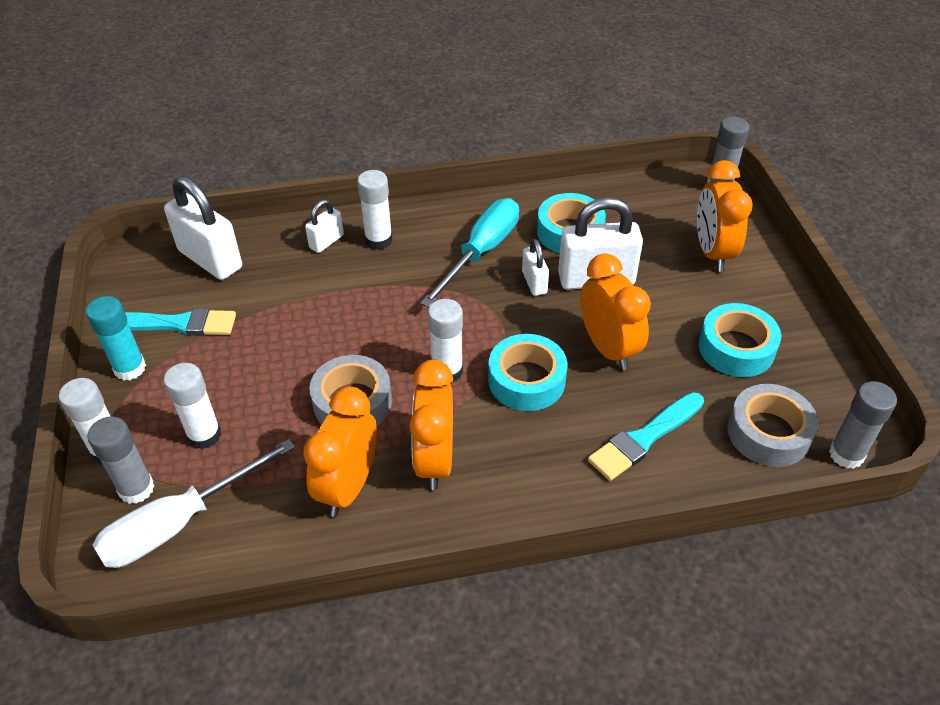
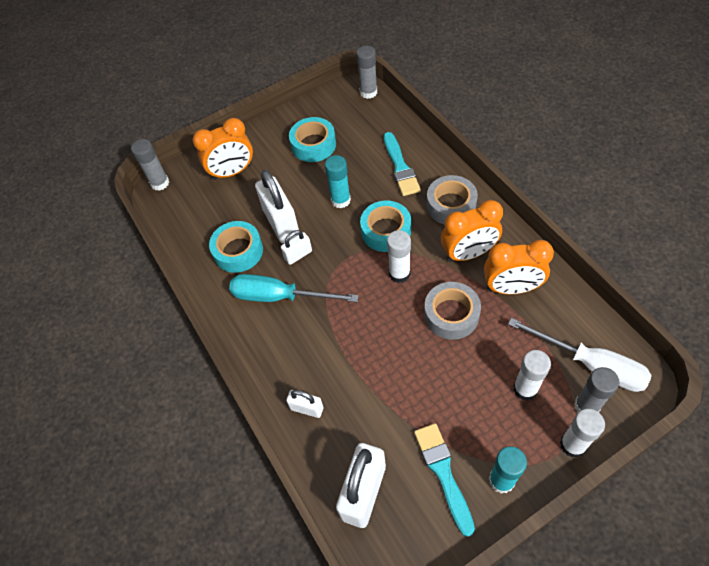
camera: 105 degrees left, 10 degrees up
(378, 240) = (291, 370): white glue stick -> none
(608, 348) = (340, 200): orange clock -> turquoise glue stick
(644, 438) = (400, 167): turquoise brush -> turquoise brush turned 45 degrees clockwise
(768, 433) = (369, 121): grey tape -> grey tape (451, 205)

